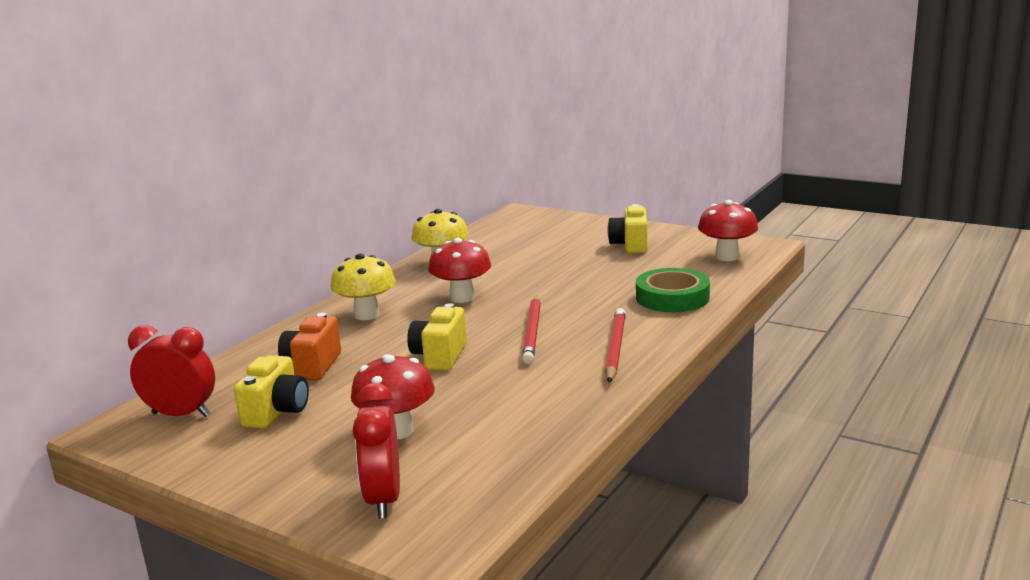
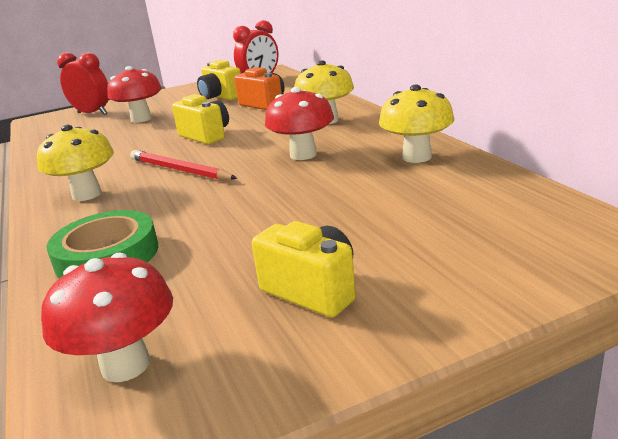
camera: 125 degrees right, 5 degrees up
(615, 348) = (87, 194): red pencil -> yellow mushroom

